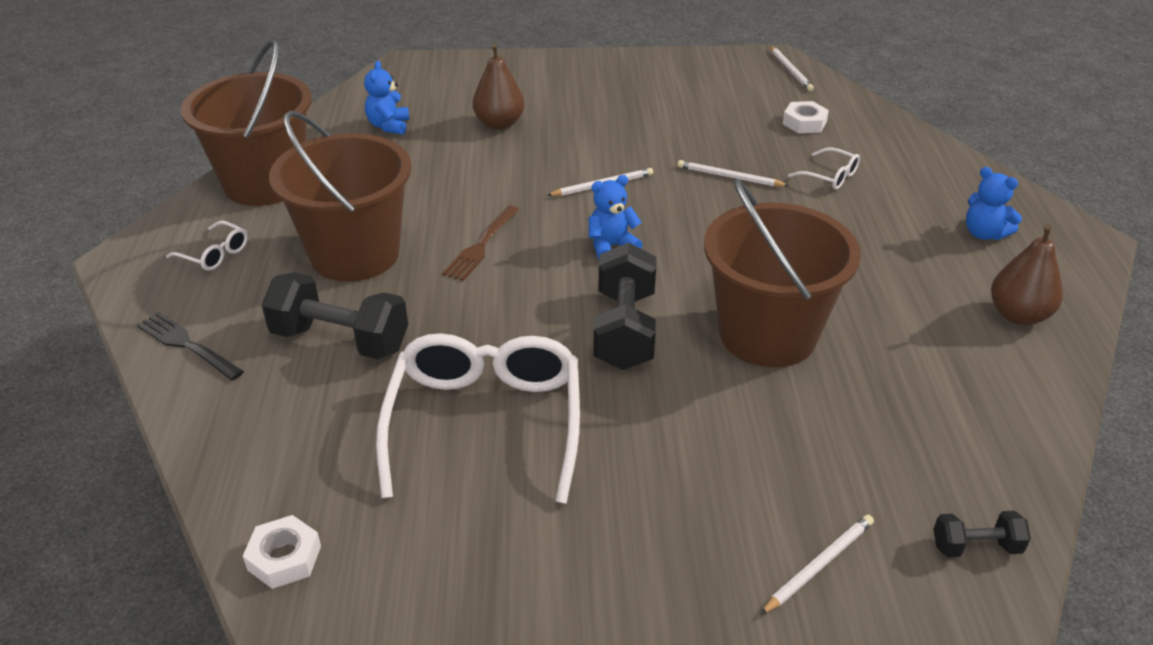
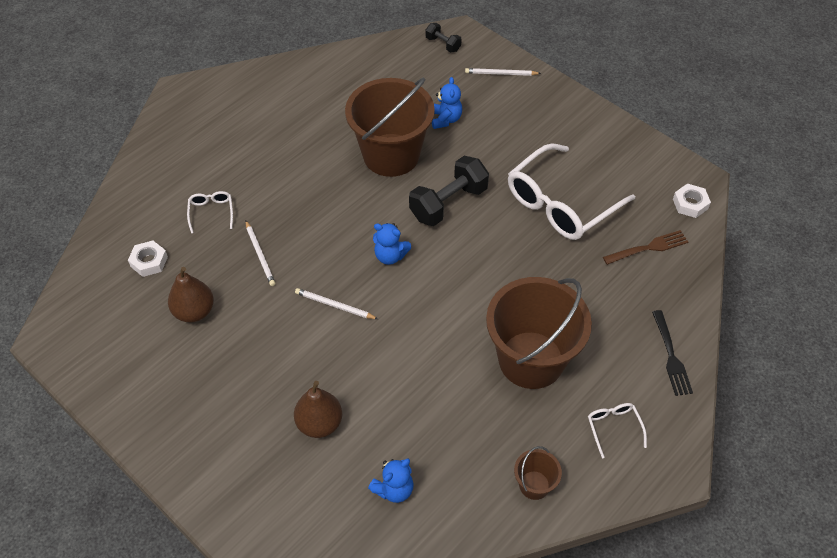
camera: 135 degrees left, 15 degrees up
(265, 183) = (534, 485): brown bucket -> brown bucket, size x0.43
(340, 340) = (588, 299): black dumbbell -> none
(481, 245) = (455, 311): brown fork -> brown fork (648, 248)
(790, 70) = (65, 316): white pencil -> none
(984, 234) = (212, 126): blue teddy bear -> blue teddy bear (445, 119)
(1018, 315) = (278, 88): brown pear -> brown pear (194, 311)

